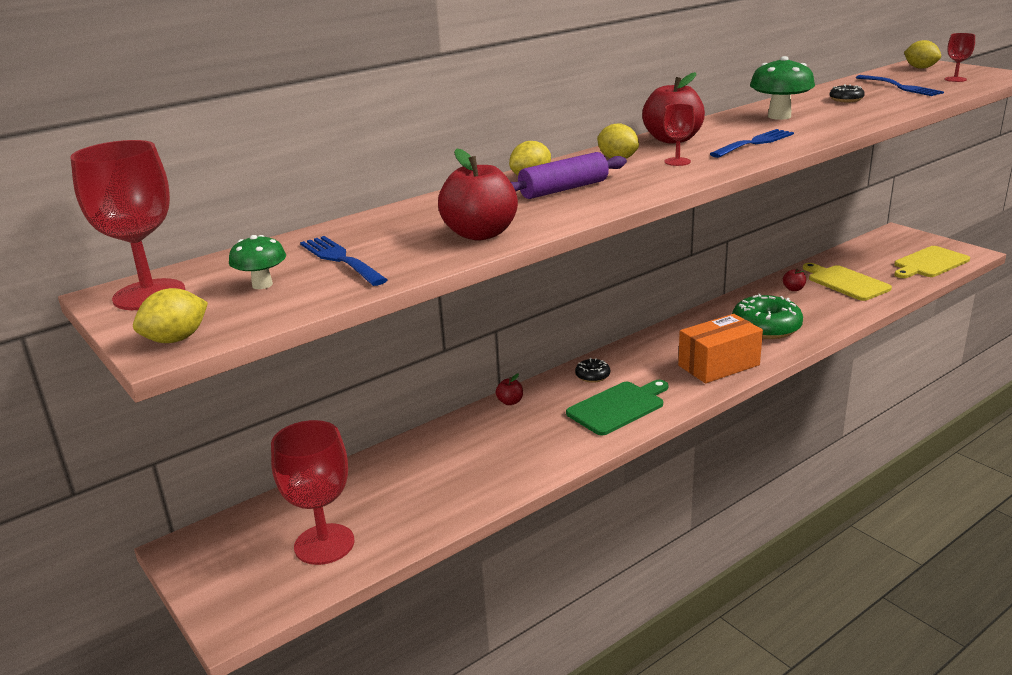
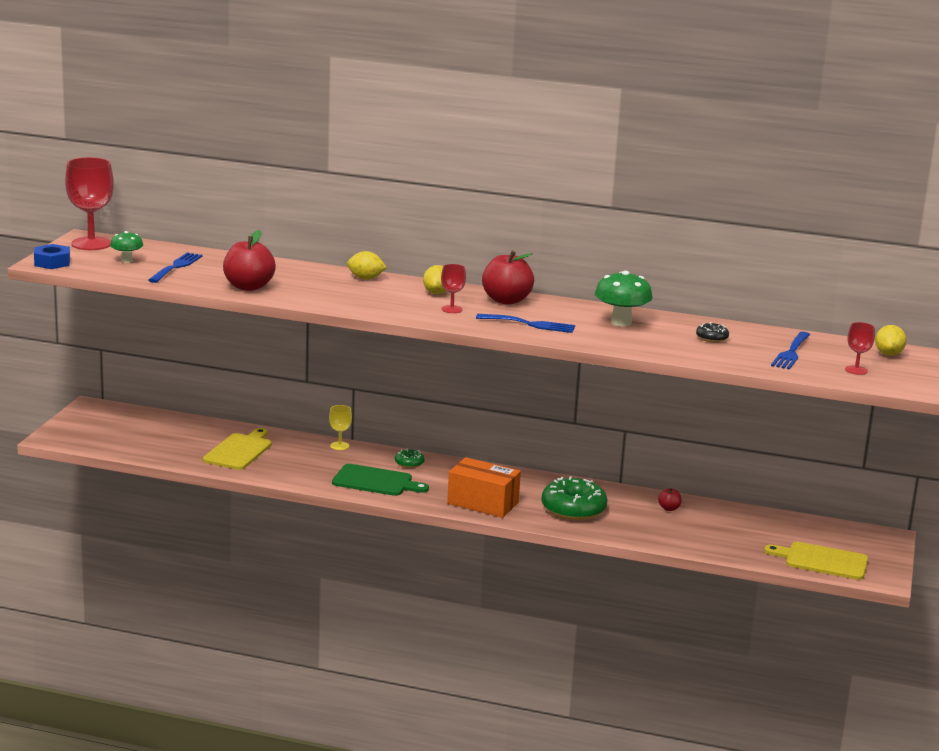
camera: 50 degrees right, 5 degrees down
(176, 339) = (52, 262): yellow lemon -> blue nut
(324, 544) = (132, 438): red goblet -> none
(510, 402) = (339, 446): red apple -> yellow goblet
(563, 189) = (352, 290): purple rolling pin -> none
(592, 376) = (409, 463): black donut -> green donut
(845, 282) = (716, 528): yellow cutting board -> yellow cutting board (239, 451)

